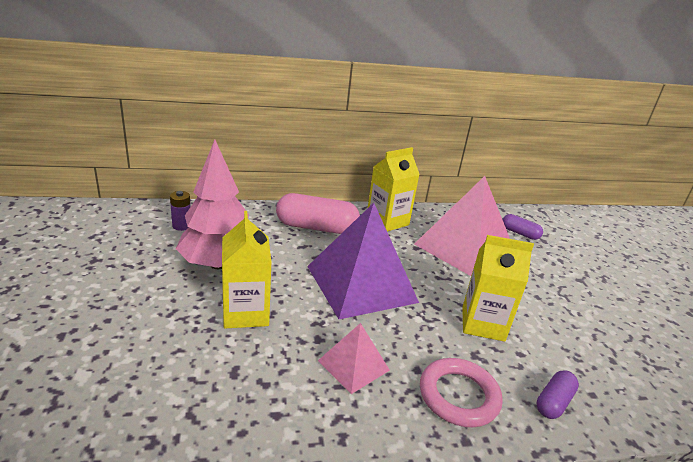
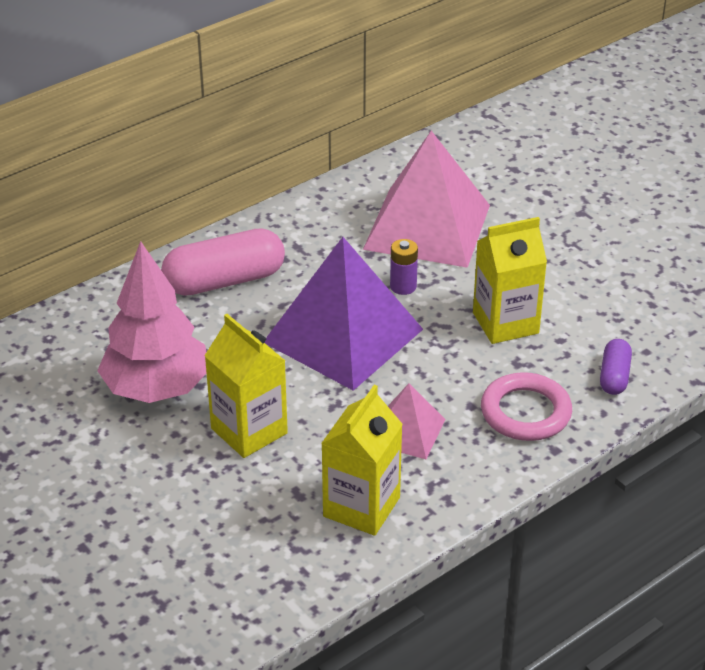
camera: 25 degrees left, 10 degrees up
(182, 226) = (52, 360): purple battery -> purple battery (403, 286)
(387, 221) = (305, 228): yellow carton -> yellow carton (361, 507)
(520, 233) = (480, 170): purple capsule -> none

